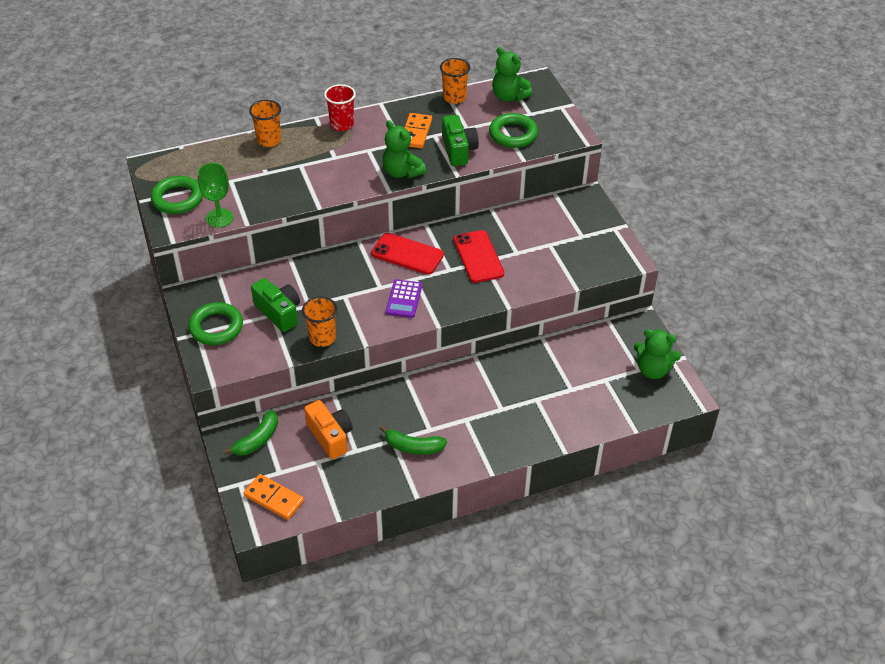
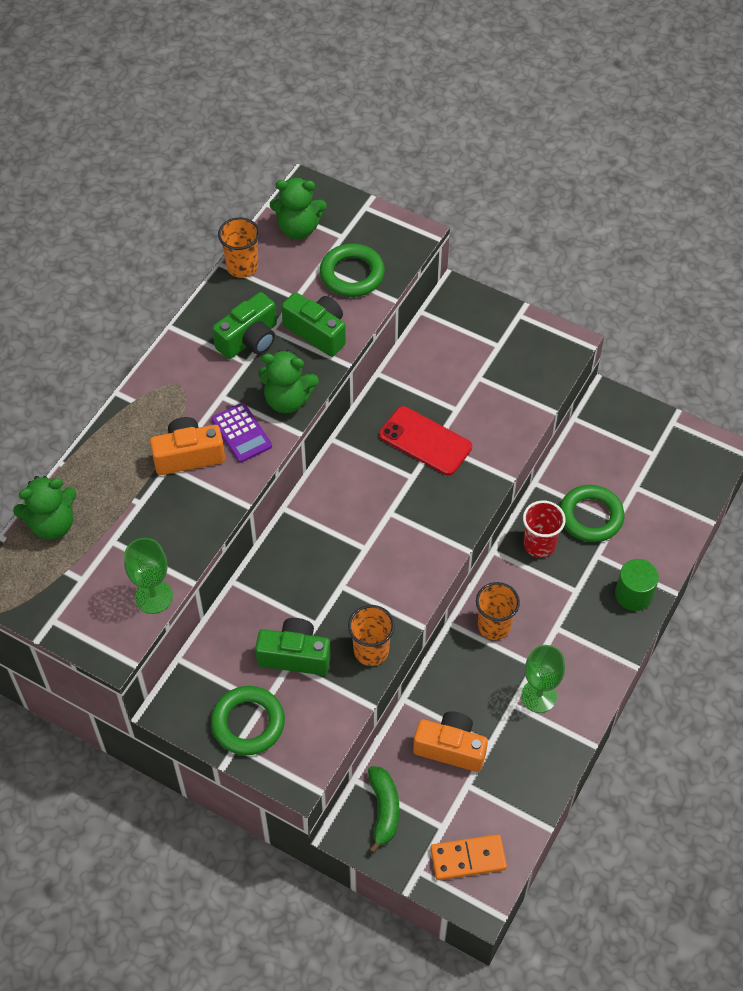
camera: 40 degrees left, 10 degrees up
(177, 198) = (77, 607): green ring -> green ring (590, 516)
(269, 140) = (96, 459): orange cup -> orange cup (494, 626)
(317, 166) = (188, 456): none -> orange camera
(342, 124) = (157, 383): red cup -> red cup (539, 545)
(404, 299) = (404, 544): purple calculator -> purple calculator (241, 433)
(407, 254) = (352, 489): red phone -> none
(413, 447) = (539, 696): green banana -> green goblet
(416, 133) = (249, 339): orange domino -> green camera
(536, 435) = (633, 594): none -> green cylinder
(653, 370) = (666, 445): green teddy bear -> green teddy bear (52, 524)

